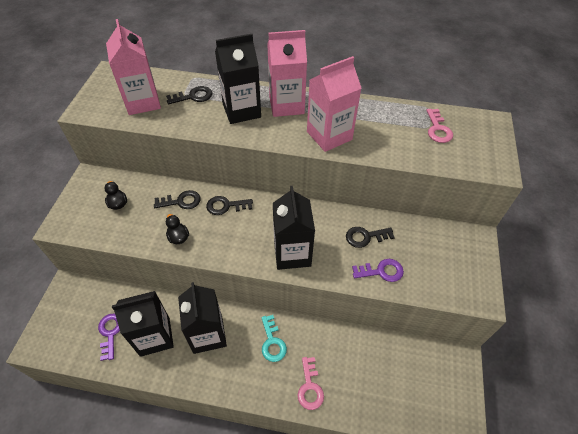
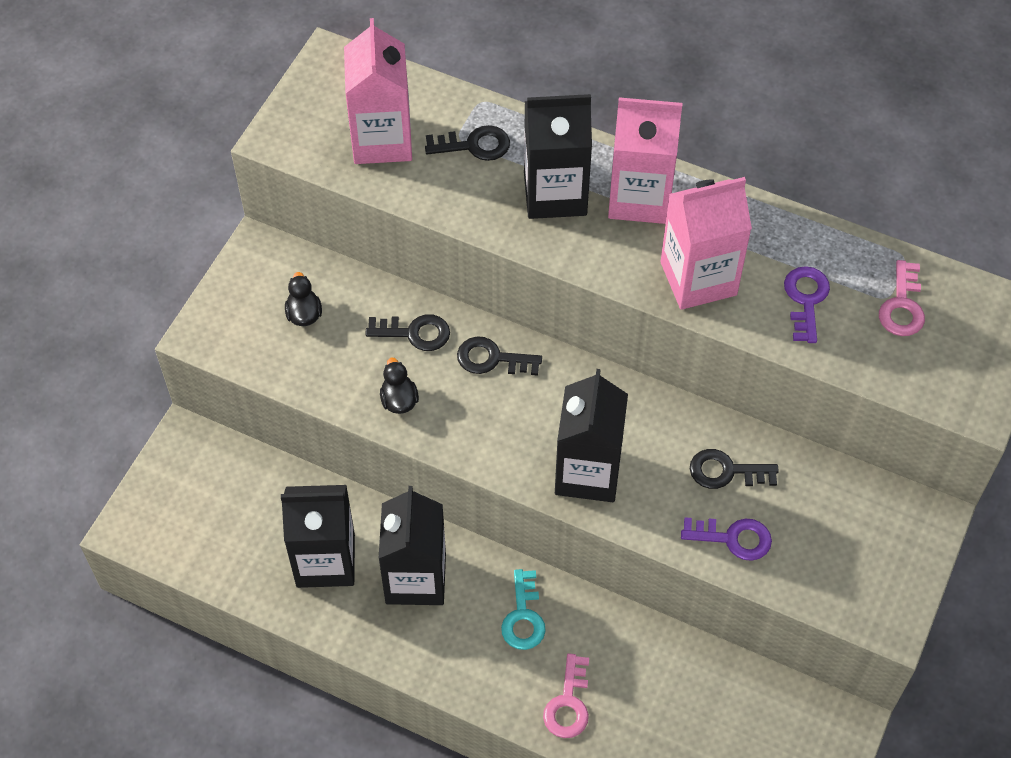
camera: 15 degrees right, 5 degrees up
(110, 333) = (252, 536): purple key -> purple key (806, 299)

